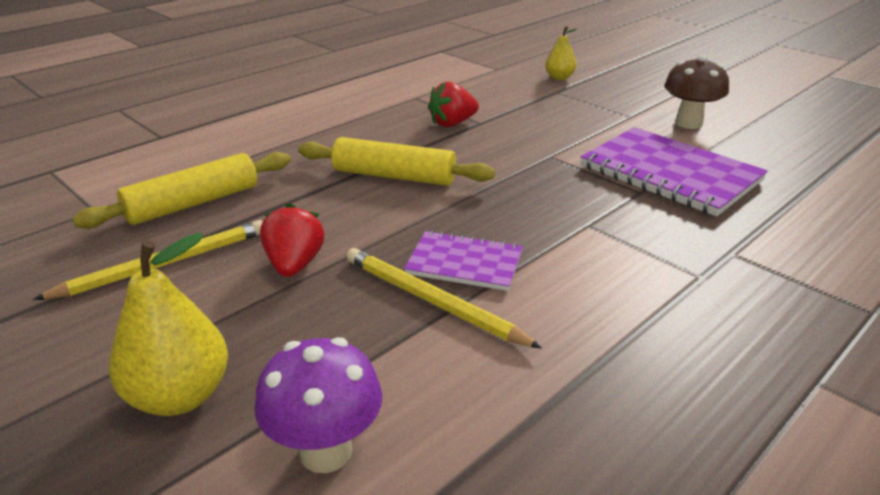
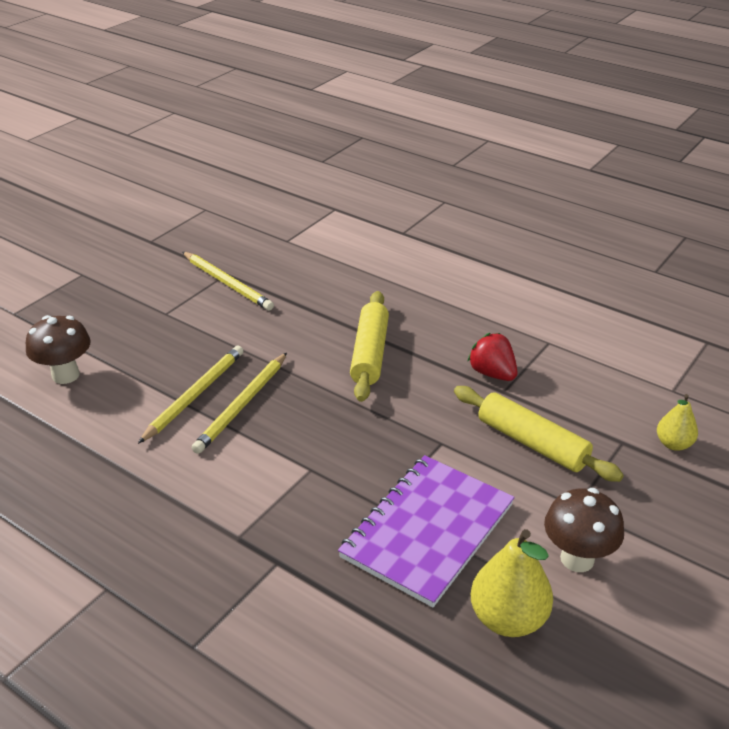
camera: 80 degrees right, 5 degrees up
(180, 396) = (109, 321): yellow pear -> yellow pear (508, 618)
(193, 203) = (303, 273): yellow rolling pin -> yellow rolling pin (532, 443)
(294, 265) = (232, 331): red strawberry -> none
(326, 451) = (65, 375): purple mushroom -> brown mushroom
(464, 263) = (242, 405): purple notebook -> yellow pencil

